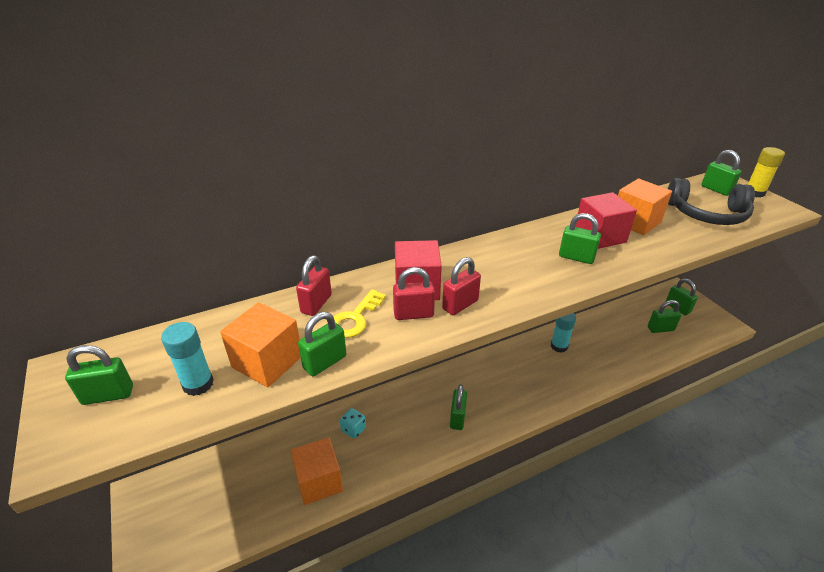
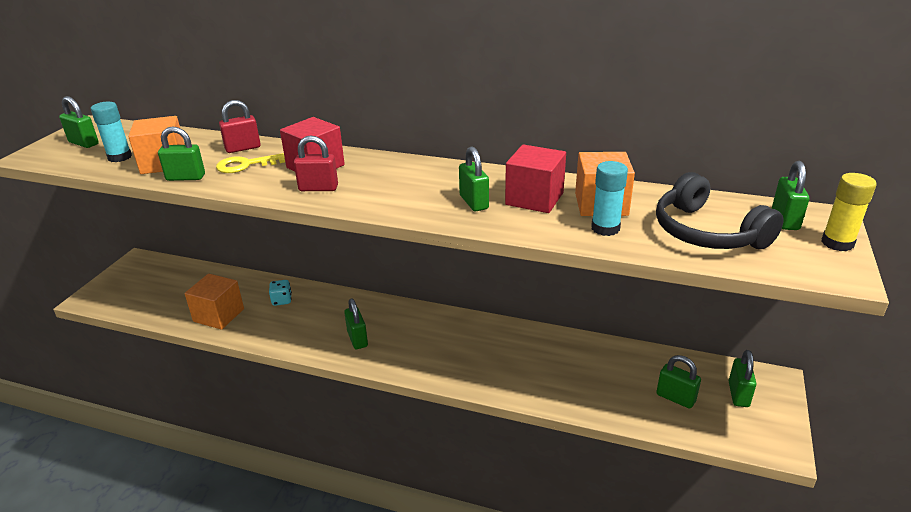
camera: 45 degrees right, 5 degrees down
(413, 314) = (280, 179): red padlock -> none
(457, 418) = (357, 339): green padlock -> green padlock turned 75 degrees counterclockwise
(559, 346) = (531, 345): turquoise glue stick -> turquoise glue stick (605, 228)

